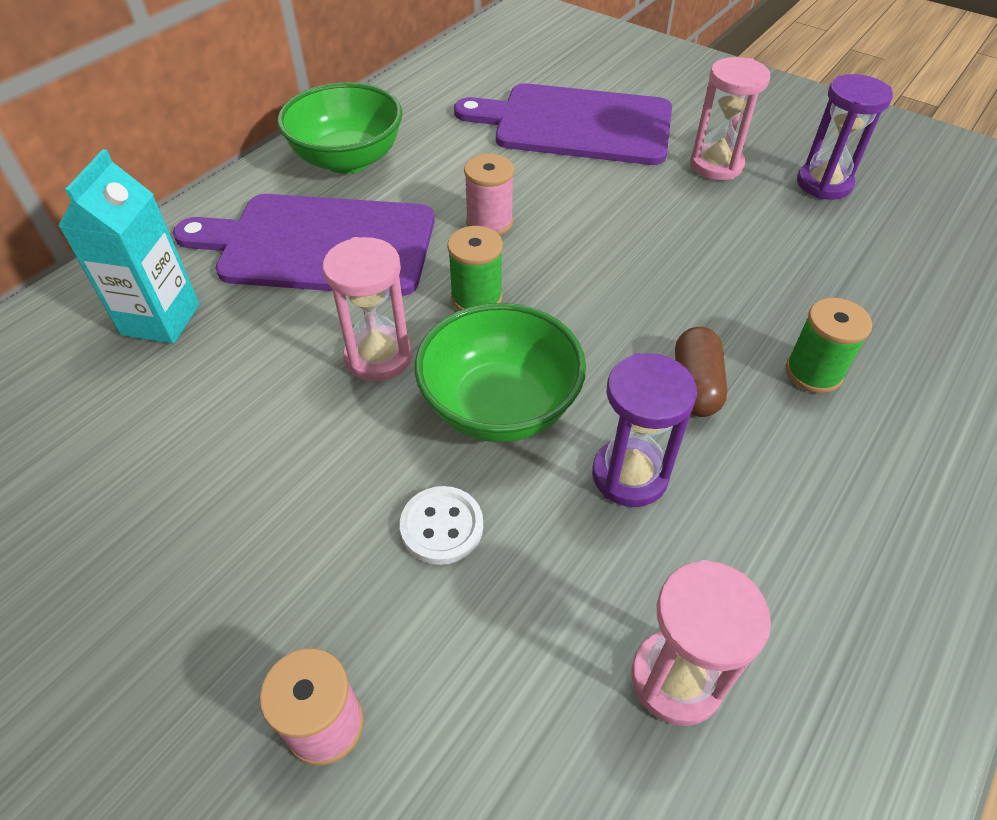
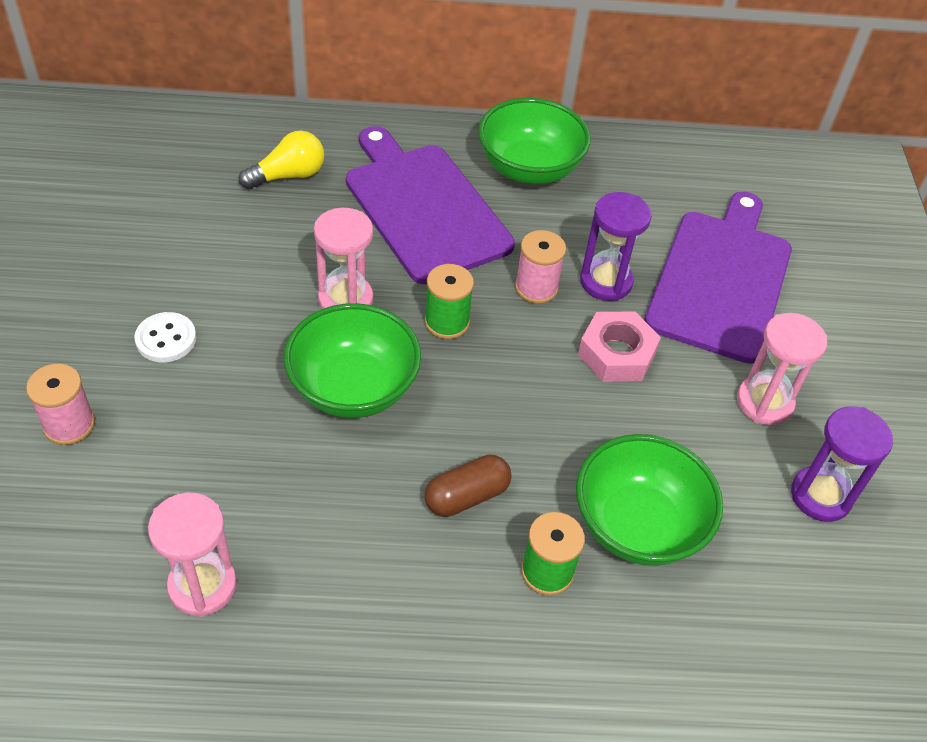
camera: 50 degrees right, 0 degrees up
(161, 320) = (288, 175): turquoise carton -> yellow light bulb
(442, 527) = (232, 408): white button -> white button (166, 339)
(576, 124) = (721, 280): purple cutting board -> purple cutting board turned 45 degrees clockwise
(604, 214) = (617, 354): none -> pink nut
(630, 475) = (348, 491): purple hourglass -> purple hourglass (606, 282)
(795, 292) = (638, 525): none -> green bowl

